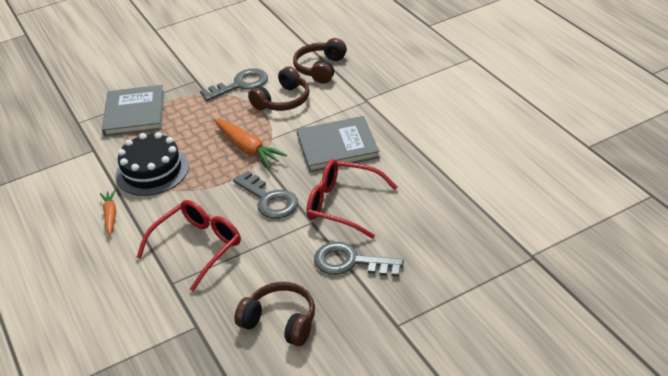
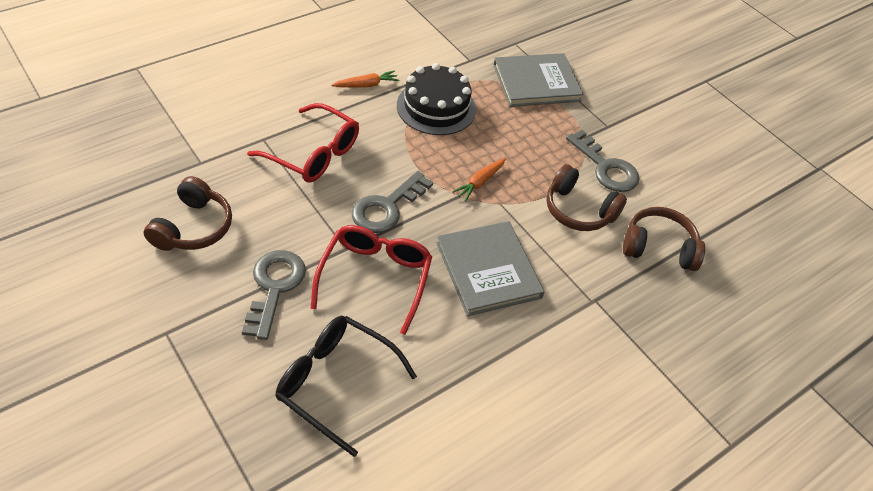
camera: 75 degrees right, 10 degrees up
(247, 148) = (480, 182): orange carrot -> orange carrot, size x0.61
(439, 222) = (336, 383): none -> black glasses

